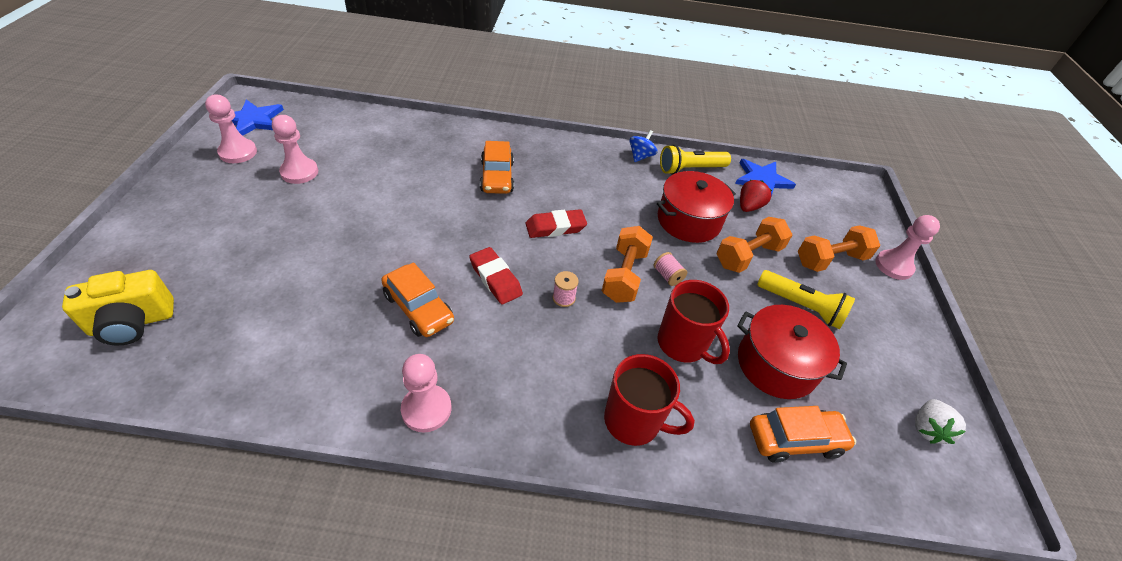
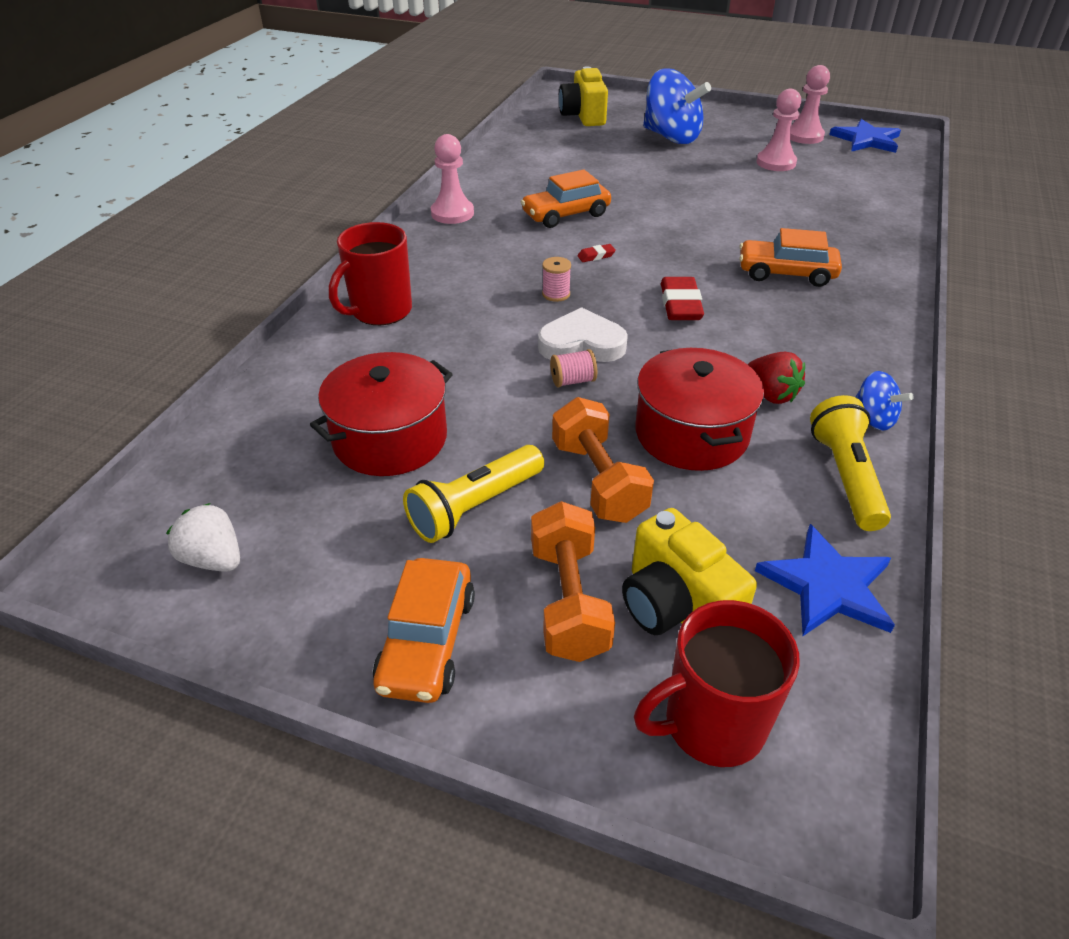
camera: 110 degrees right, 5 degrees down
(223, 240) = (671, 137): none -> blue spinning top
(495, 279) = (596, 256): red eraser -> red eraser, size x0.49
(624, 275) = (582, 344): orange dumbbell -> white heart
(683, 344) = (456, 366): red mug -> red mug (711, 724)
(749, 207) = (732, 528): red strawberry -> red strawberry (770, 394)
(795, 440) = (289, 417): orange car -> orange car (427, 641)
(806, 224) = (676, 607): none -> yellow camera
(893, 266) = (529, 717): pink pawn -> none

